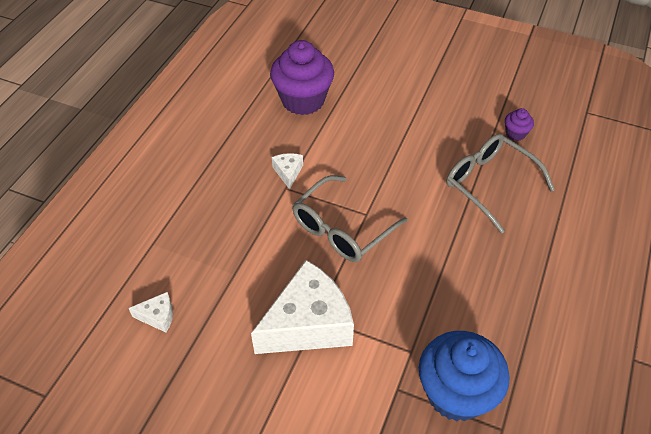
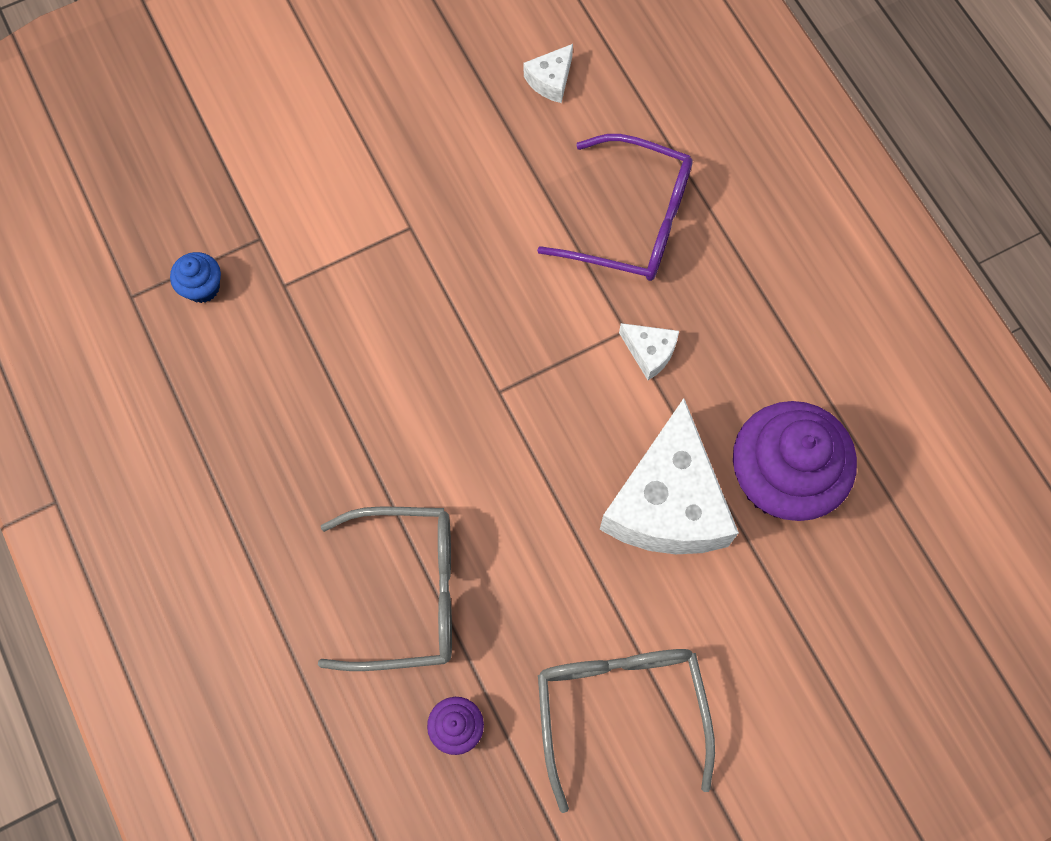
camera: 130 degrees right, 20 degrees up
(221, 221) = (632, 221): none -> purple glasses
(308, 324) = (408, 212): white cheese -> white cheese (667, 503)
(341, 229) = (502, 344): grey glasses -> grey glasses (620, 709)
(456, 393) = (202, 287): blue cupcake -> blue cupcake, size x0.44

